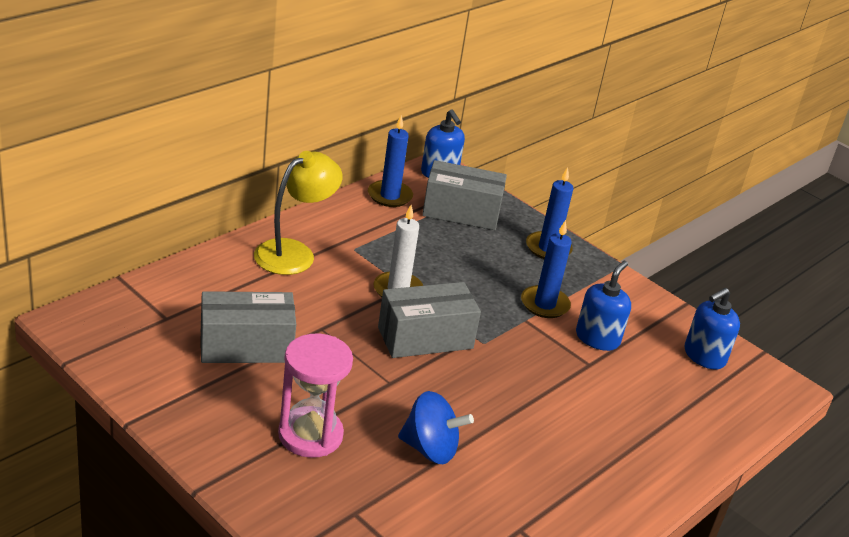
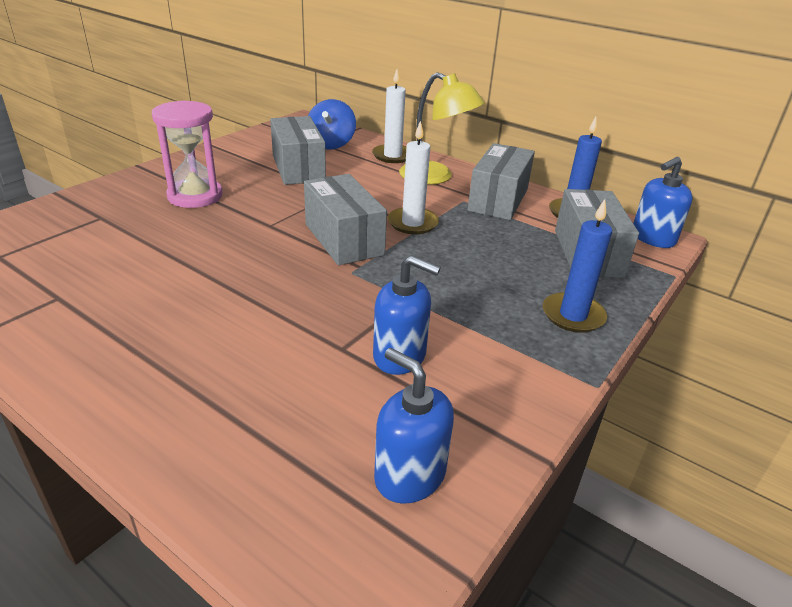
camera: 85 degrees right, 0 degrees up
(226, 269) = (392, 156): none -> white candle
(356, 228) = (498, 200): none -> grey box
(430, 449) = (178, 247): blue spinning top -> blue spinning top (331, 144)
(544, 304) = (447, 312): blue candle -> none

